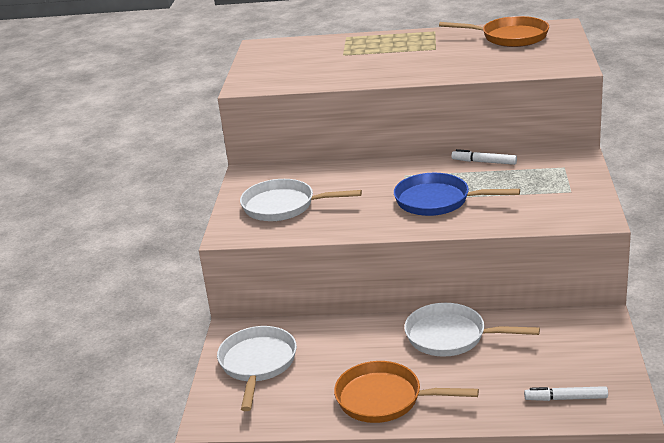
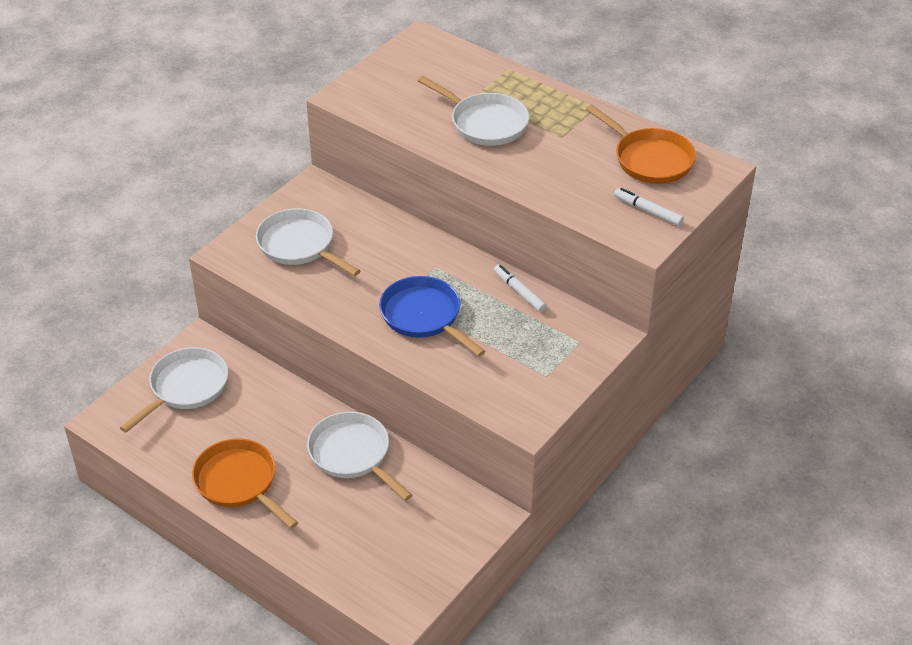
camera: 30 degrees right, 15 degrees up
(372, 61) = (485, 123): none -> white pan
(566, 398) = (368, 572): white marker -> white marker (648, 211)

